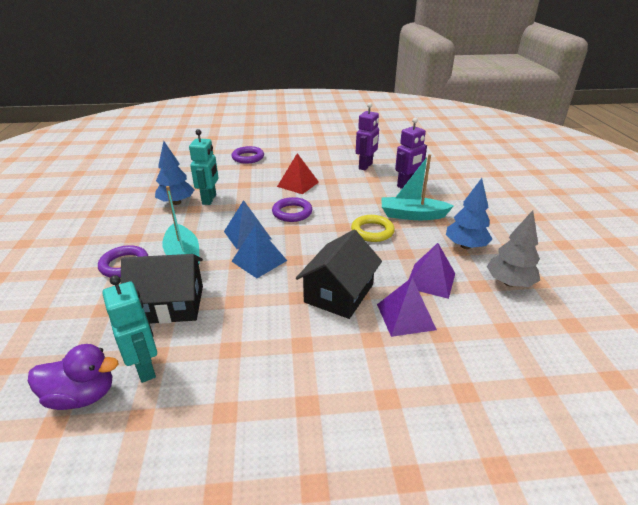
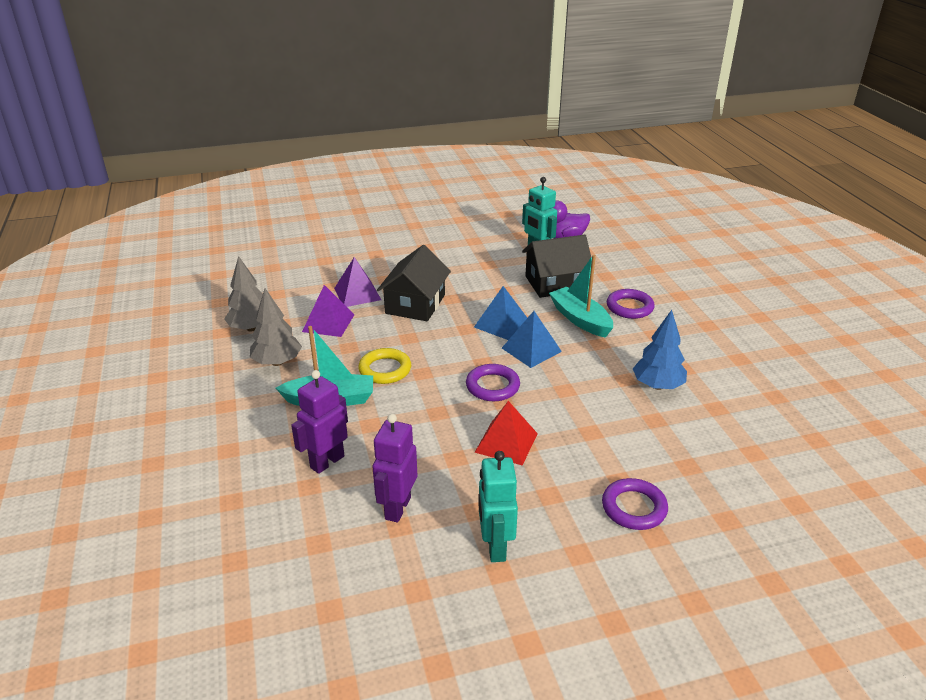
camera: 170 degrees right, 0 degrees up
(209, 199) = (618, 396): turquoise robot -> turquoise robot (495, 547)
(465, 246) = (277, 362): blue tree -> grey tree

